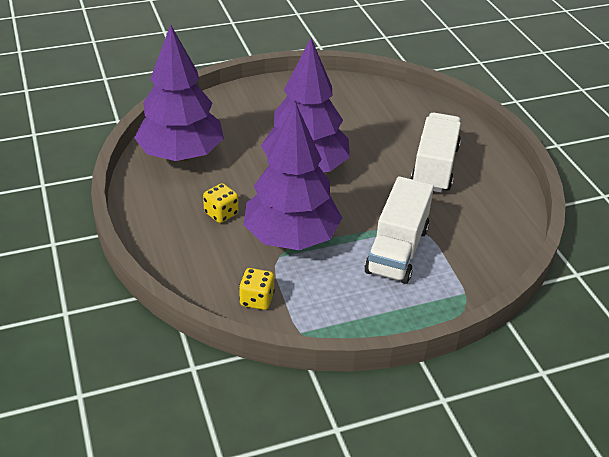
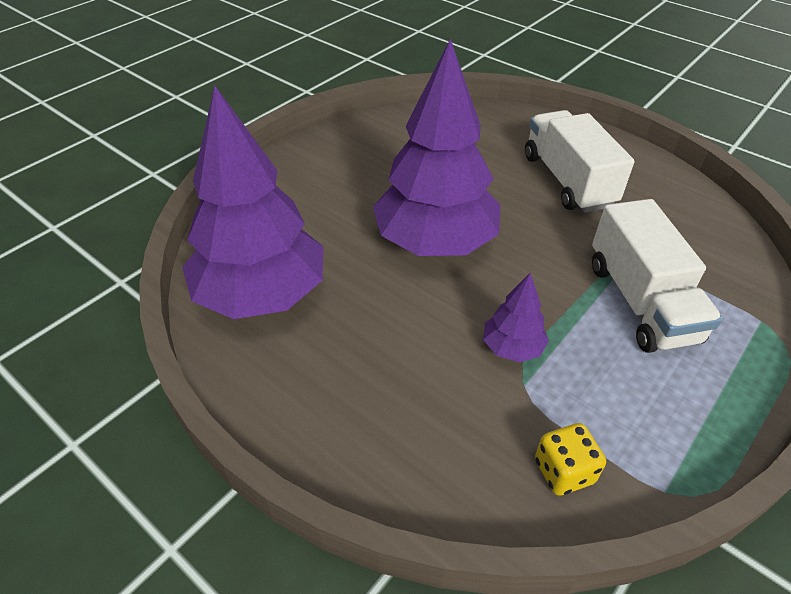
camera: 30 degrees left, 5 degrees up
(221, 213) = (393, 358): yellow dice -> none
(291, 237) = (512, 347): purple tree -> purple tree, size x0.44

